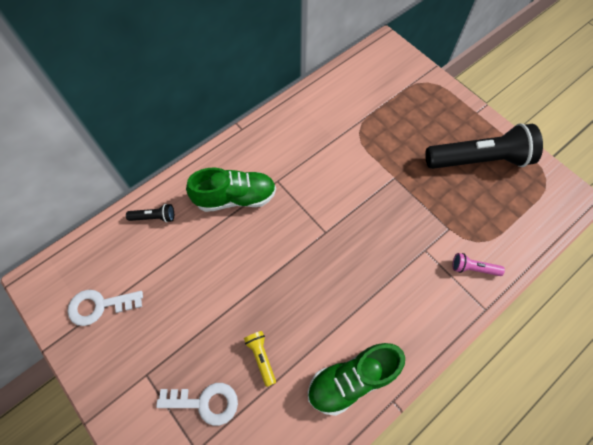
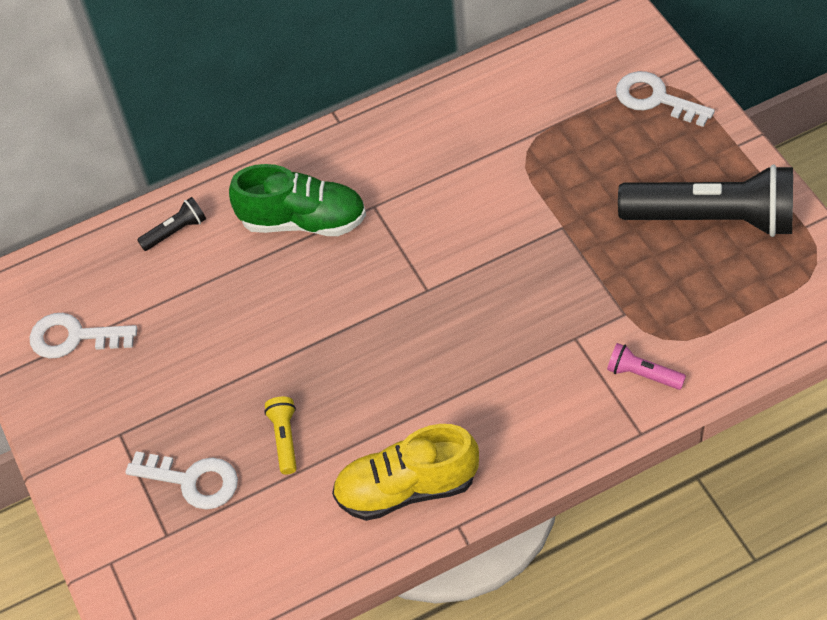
camera: 20 degrees right, 10 degrees down
(154, 217) = (175, 231): black flashlight -> black flashlight turned 45 degrees counterclockwise
(352, 379) = (407, 489): green shoe -> yellow shoe
(422, 91) = (655, 99): none -> white key

